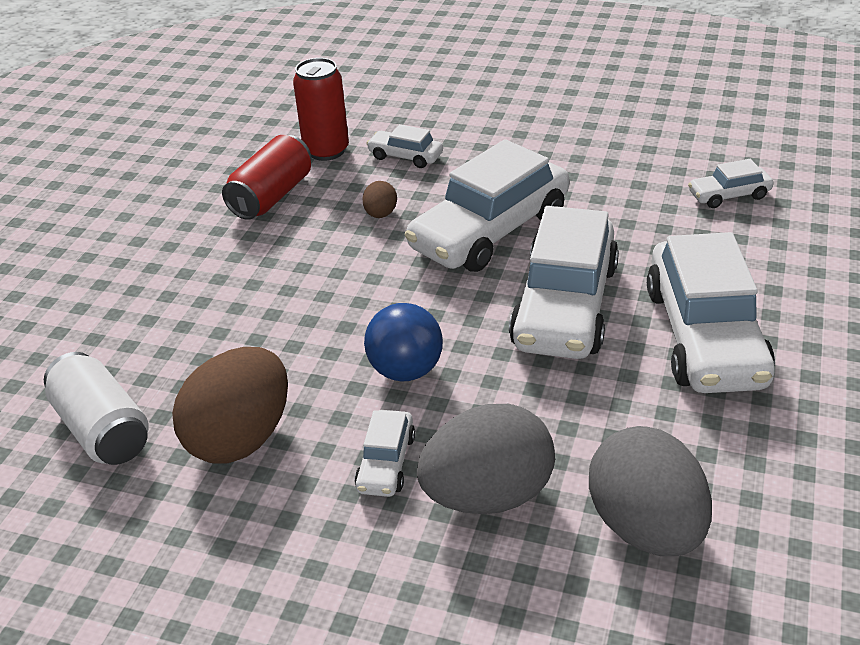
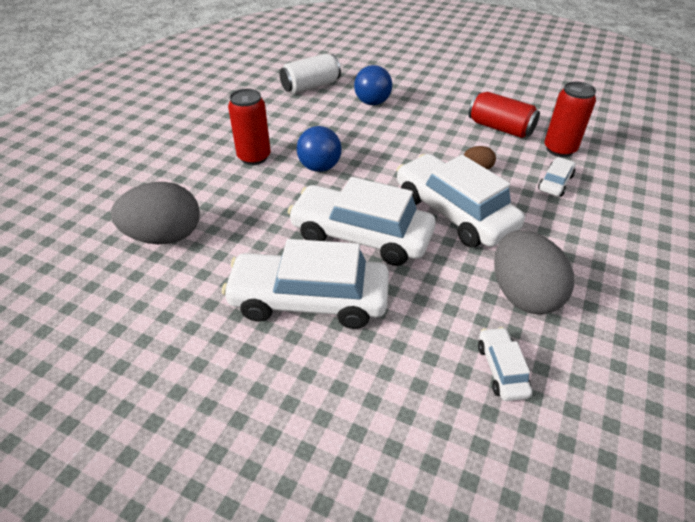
camera: 95 degrees right, 5 degrees up
(182, 333) = (372, 102): none -> blue ball
(241, 438) = (290, 118): brown egg -> none
(386, 463) = (254, 157): white car -> red can
(488, 495) = (216, 186): grey egg -> grey egg (523, 294)

